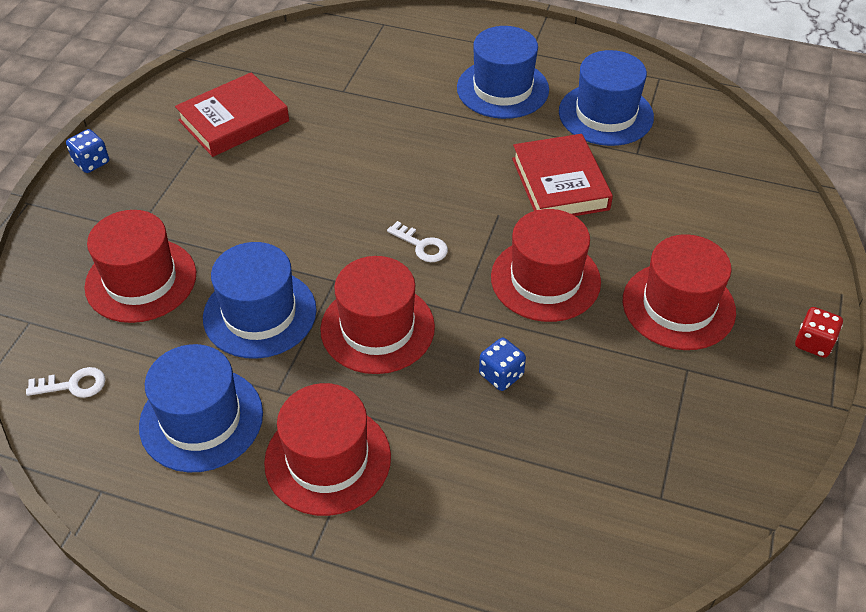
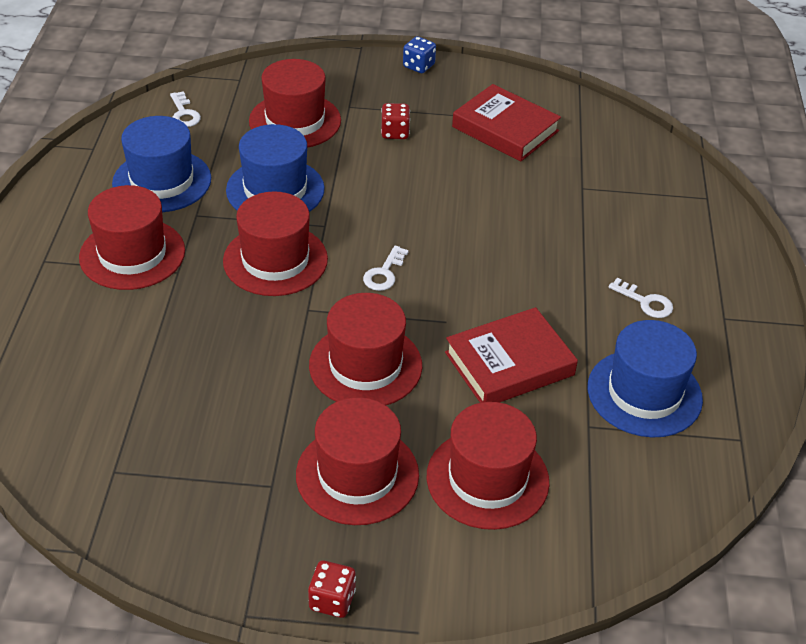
camera: 75 degrees right, 5 degrees down
(202, 201) = (395, 132): none -> red dice
(501, 375) = (238, 346): blue dice -> none
(502, 89) = (645, 302): blue hat -> white key
(688, 223) = (487, 479): none -> red hat

